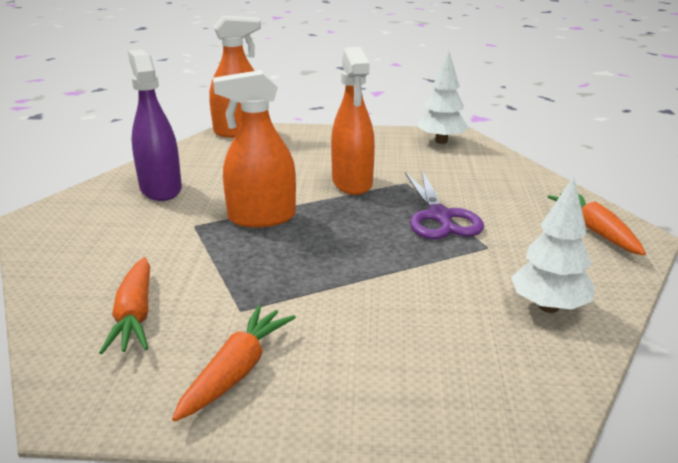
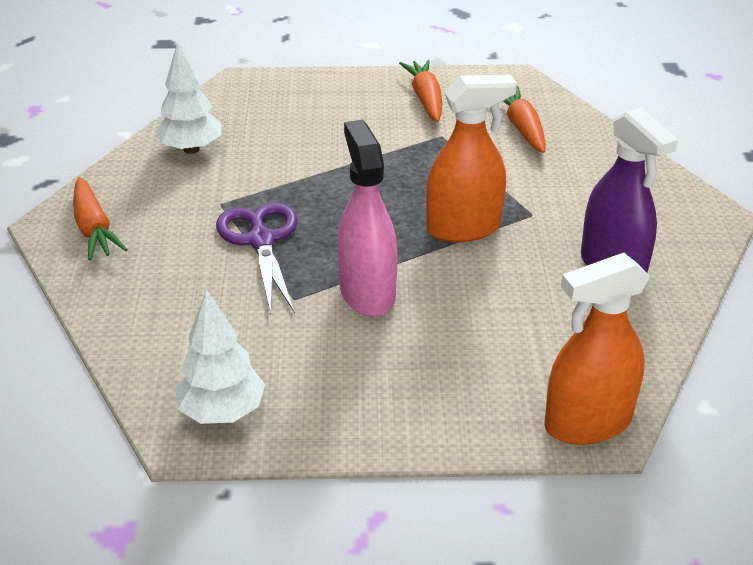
camera: 175 degrees right, 10 degrees up
(236, 371) = (426, 99): orange carrot -> orange carrot turned 150 degrees clockwise
(352, 183) = (367, 293): orange spray bottle -> pink spray bottle

